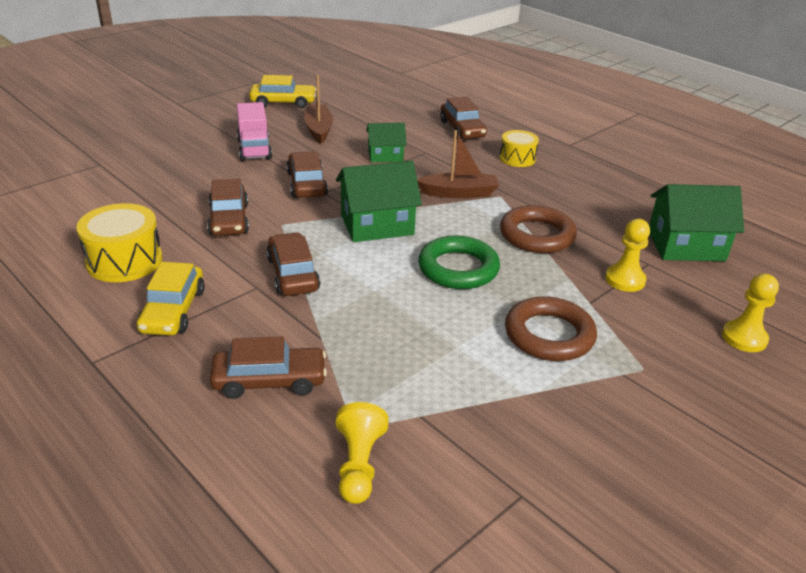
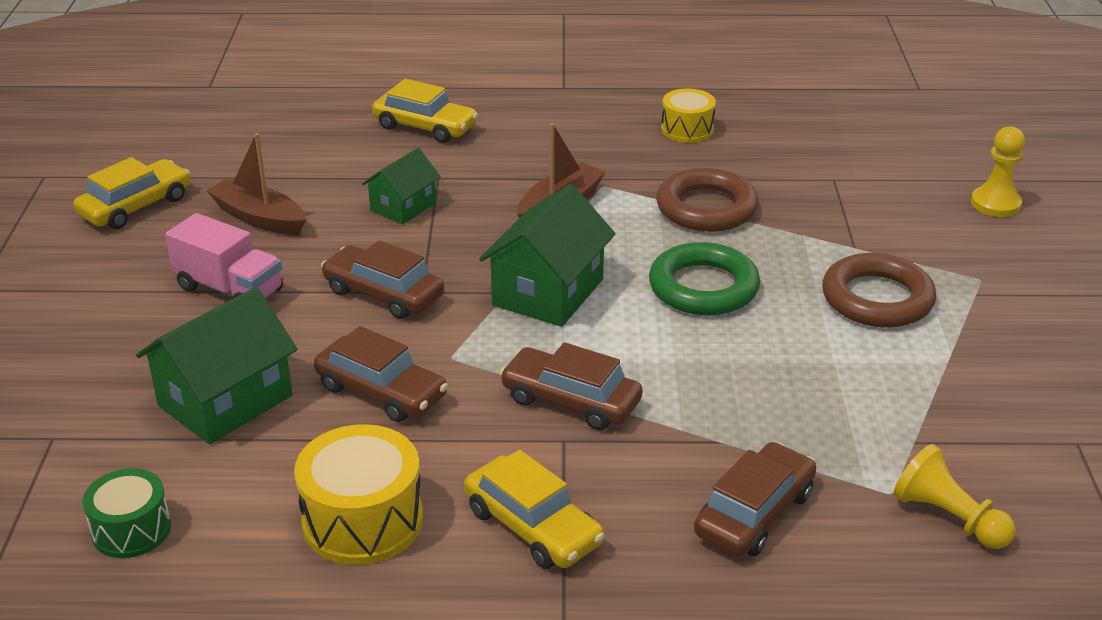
camera: 45 degrees left, 0 degrees up
(57, 210) = (131, 530): none -> green drum
(462, 129) = (425, 127): brown car -> yellow car
(517, 158) = (543, 132): yellow drum -> yellow drum (687, 129)
(625, 280) = (843, 207): yellow pawn -> none
(686, 246) = (831, 143): green house -> green house (225, 401)

